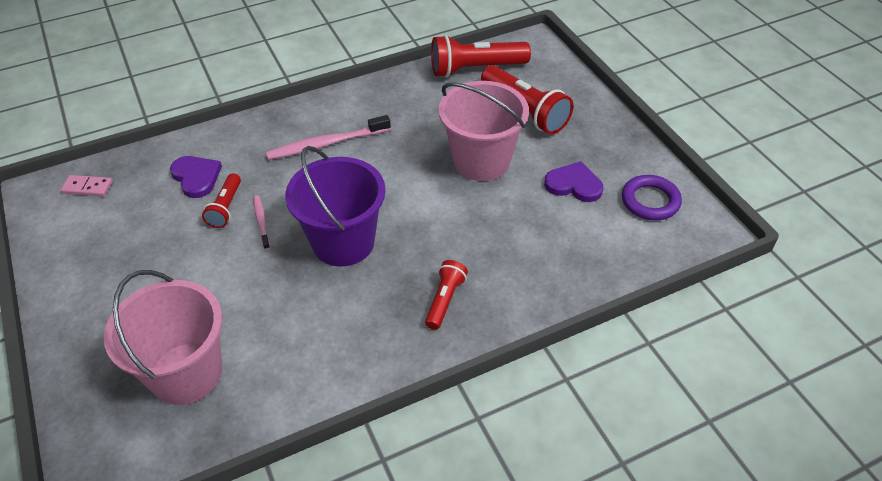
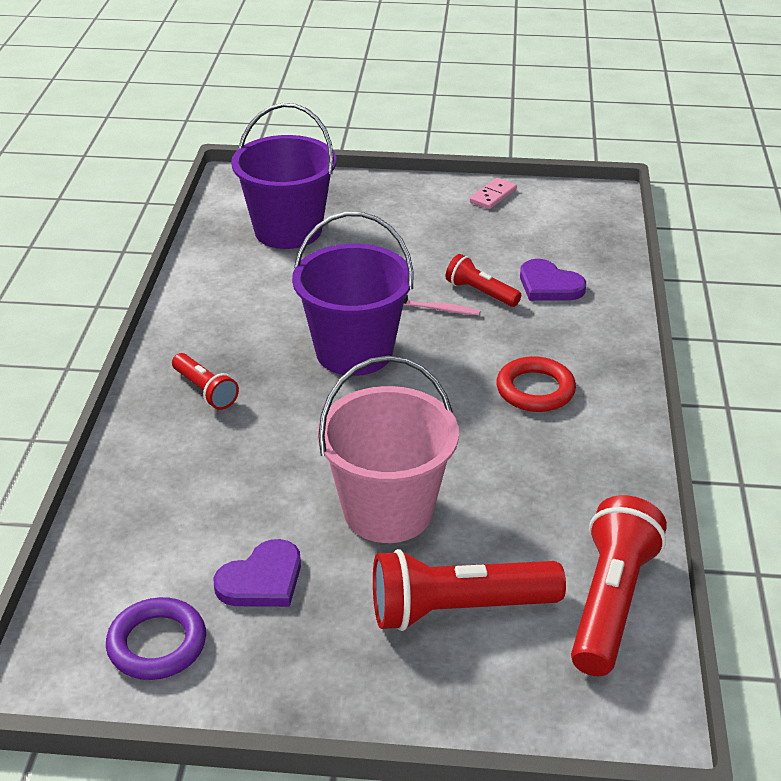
camera: 120 degrees right, 10 degrees down
(87, 187) = (587, 221): pink domino -> pink domino (493, 196)
(186, 373) = (288, 230): pink bucket -> purple bucket
(196, 177) = (549, 285): purple heart -> purple heart turned 45 degrees clockwise
(327, 144) = (535, 390): pink toothbrush -> red ring

